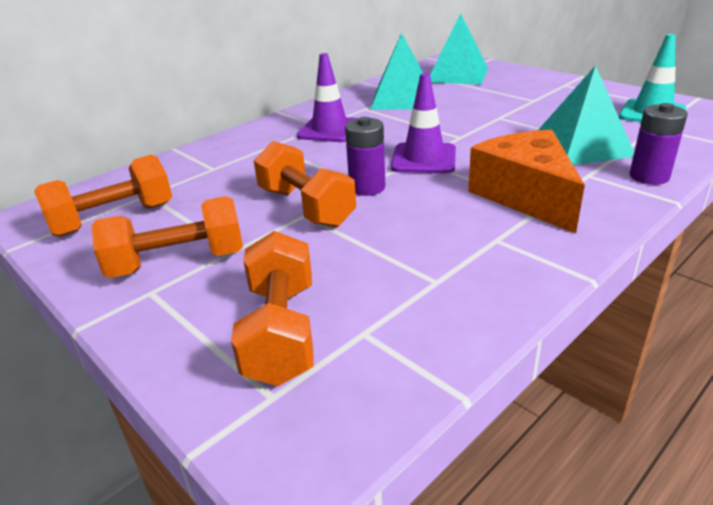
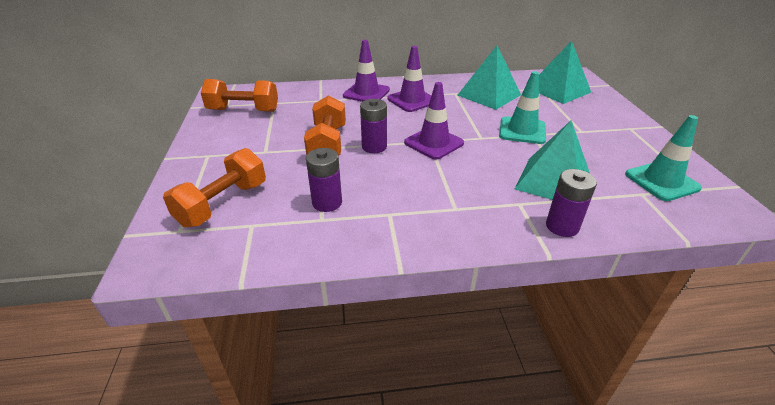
camera: 35 degrees right, 5 degrees up
(178, 263) = (235, 146): orange dumbbell -> none
(262, 141) = (366, 93): none -> purple traffic cone
(413, 263) = (327, 202): none -> purple battery
(486, 117) = (522, 130): none -> turquoise traffic cone
(526, 196) = (453, 196): orange cheese -> none

